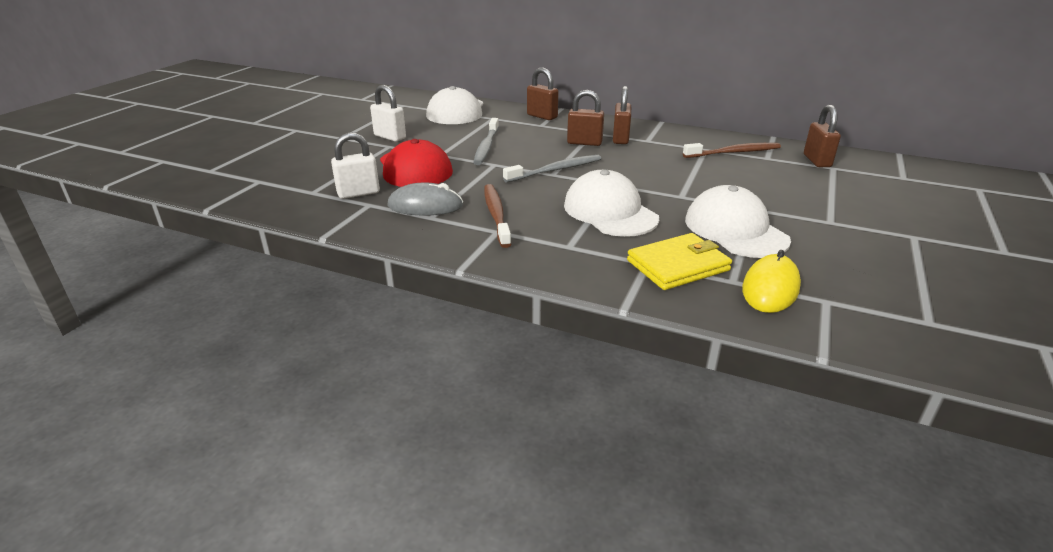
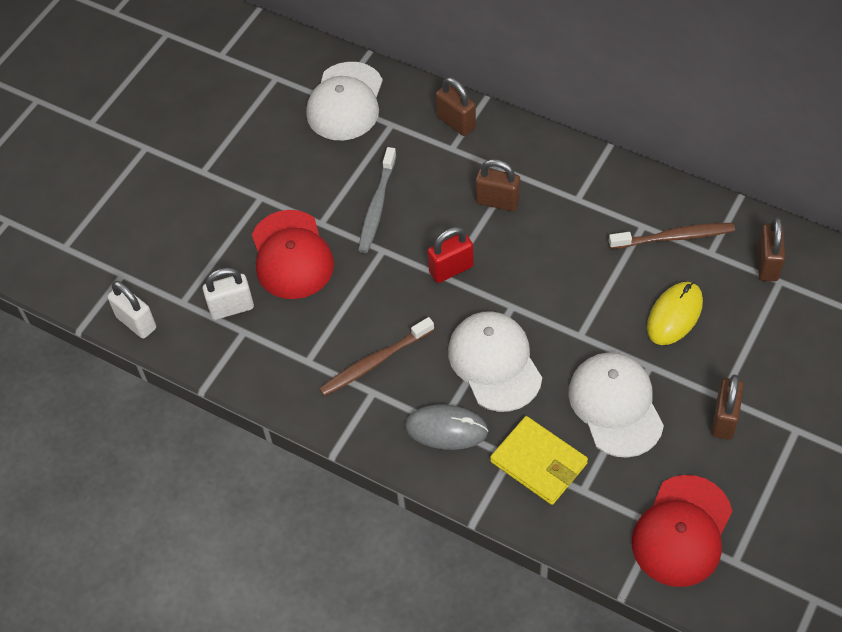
camera: 10 degrees right, 25 degrees up
(390, 137) = (261, 173): white padlock -> white padlock (136, 322)
(425, 206) = (302, 338): grey mouse -> grey mouse (446, 429)
(496, 215) = (375, 362): brown toothbrush -> brown toothbrush turned 120 degrees counterclockwise
(555, 170) = (451, 269): grey toothbrush -> red padlock
(620, 139) = (544, 193): brown padlock -> brown padlock (724, 419)
(678, 265) = (539, 462): yellow wallet -> yellow wallet turned 60 degrees clockwise
(770, 288) = (613, 503): yellow mouse -> yellow mouse (674, 315)
(855, 303) = (682, 531): none -> red cap

